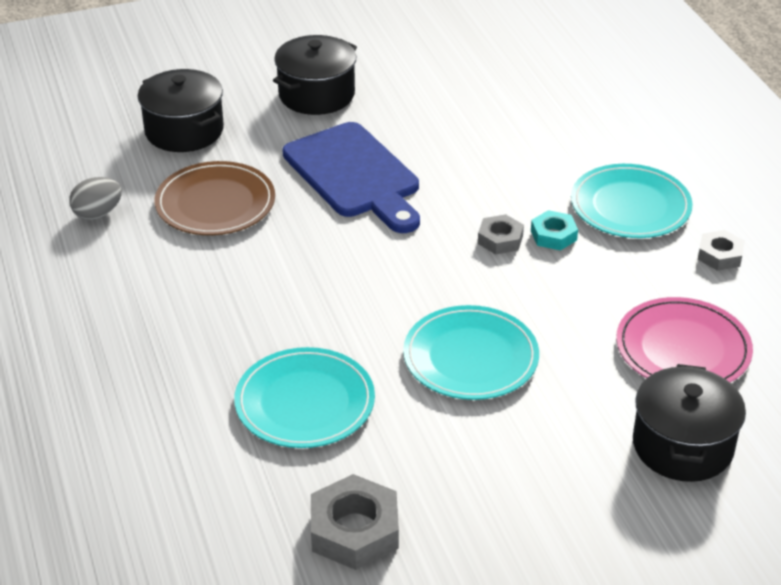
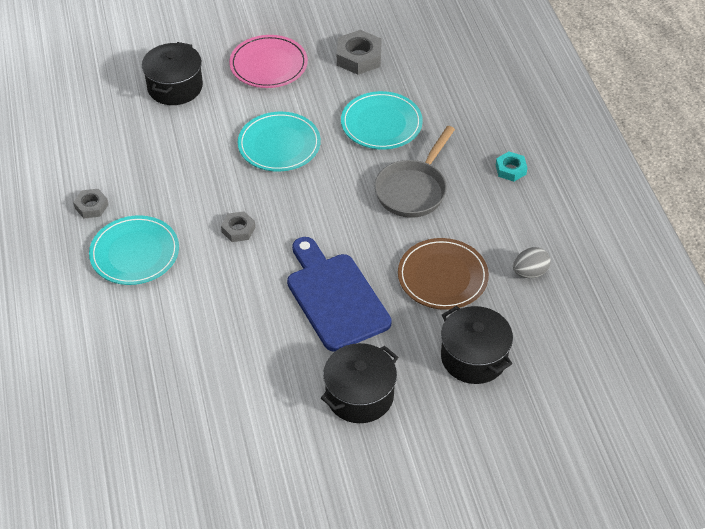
camera: 175 degrees left, 10 degrees up
(252, 304) = (413, 190): none -> grey pan
(553, 235) = (199, 230): turquoise nut -> turquoise nut (510, 169)
(683, 348) = (148, 142): pink plate -> pink plate (268, 64)

